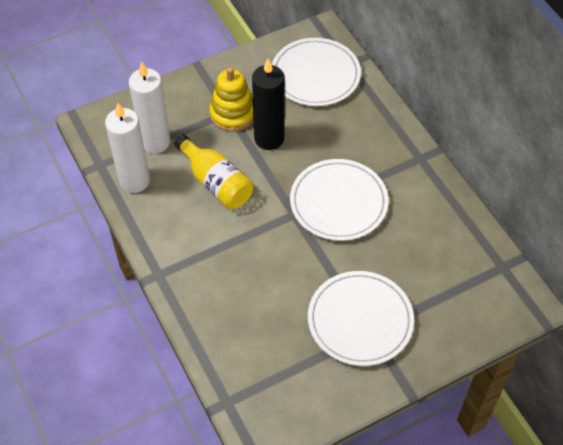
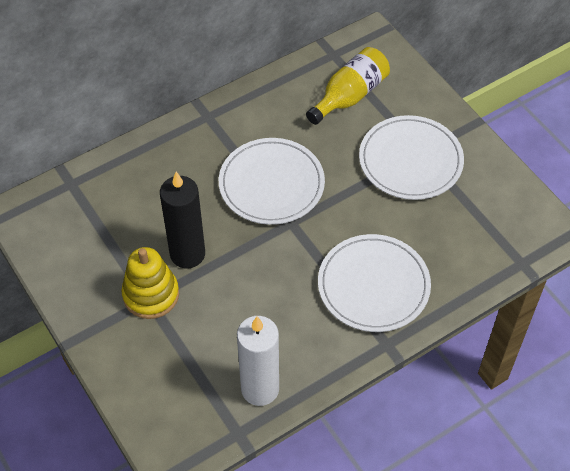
camera: 95 degrees left, 0 degrees up
(155, 142) = (198, 374): white candle -> none
(216, 182) = (255, 301): yellow bottle -> yellow bottle (350, 96)
(315, 75) = (88, 215): white plate -> white plate (373, 285)

